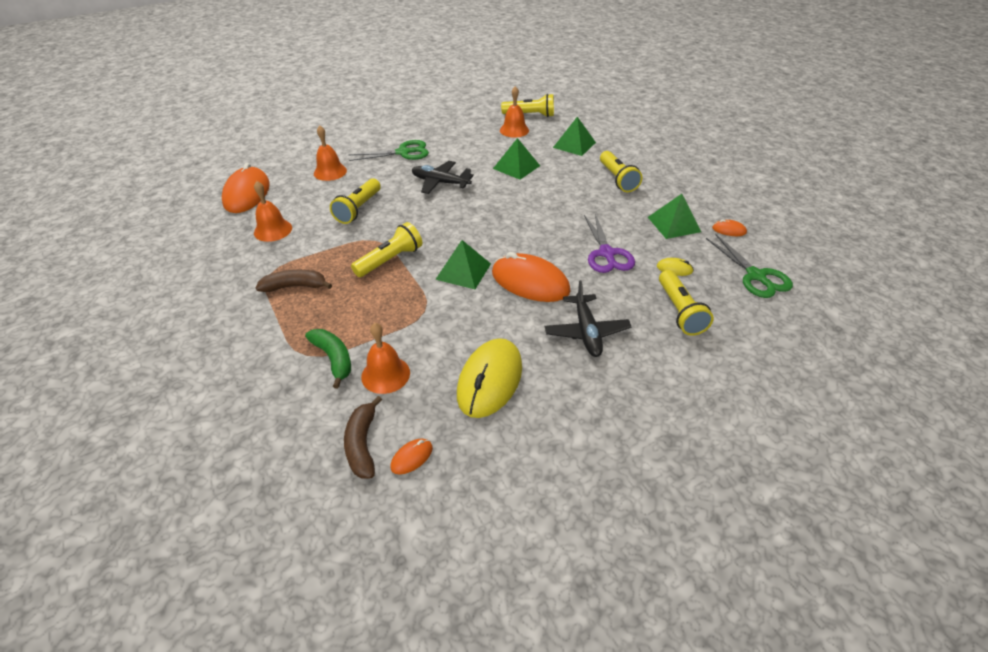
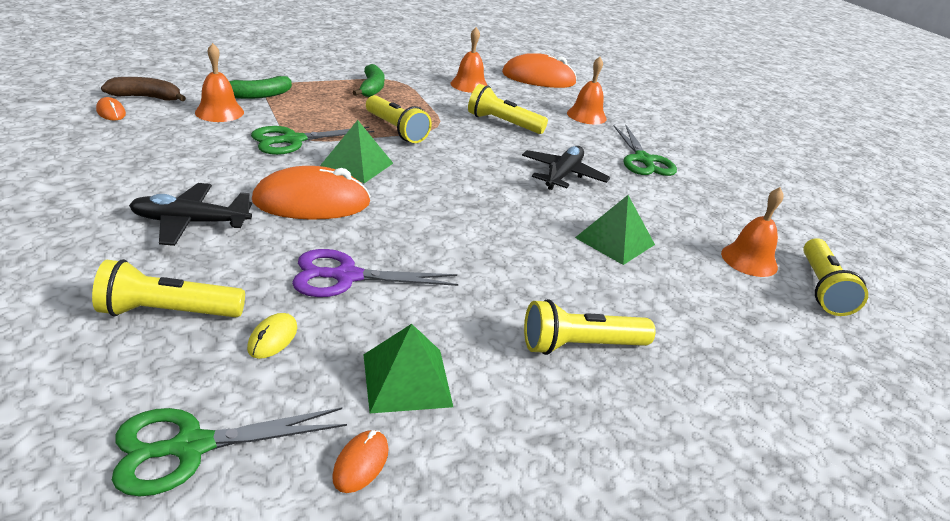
camera: 90 degrees right, 10 degrees down
(295, 286) = (371, 88): brown banana -> green banana
(432, 312) = (293, 140): none -> green scissors
(490, 380) = (166, 154): yellow mouse -> none
(530, 282) = (312, 202): orange mouse -> orange mouse turned 45 degrees clockwise
(574, 145) = (713, 319): green pyramid -> none

